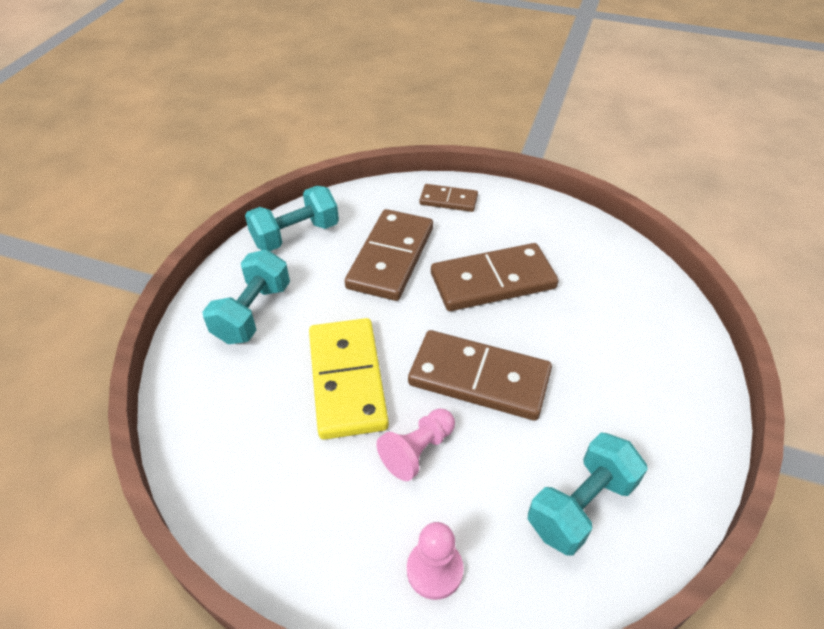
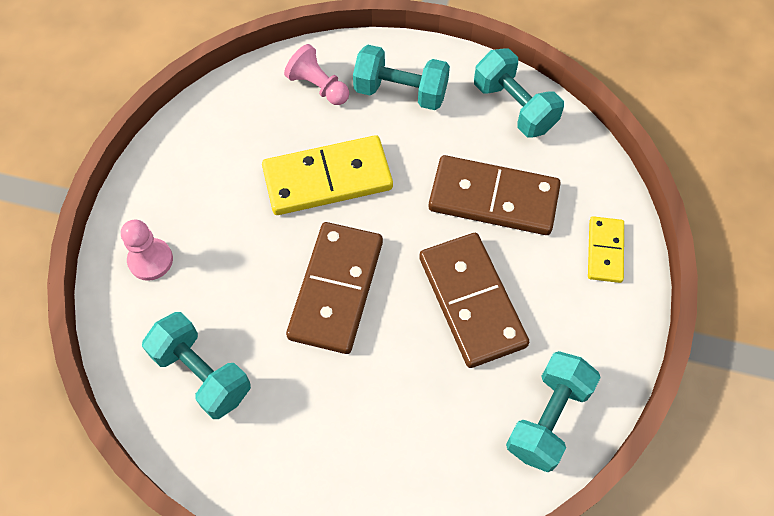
camera: 85 degrees right, 15 degrees up
(417, 450) = (255, 241): pink pawn -> pink pawn (318, 86)
(448, 200) = (605, 251): brown domino -> yellow domino
(593, 247) = (548, 418): none -> turquoise dumbbell

